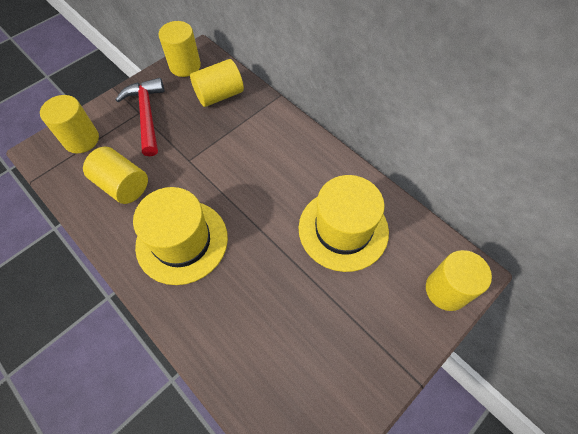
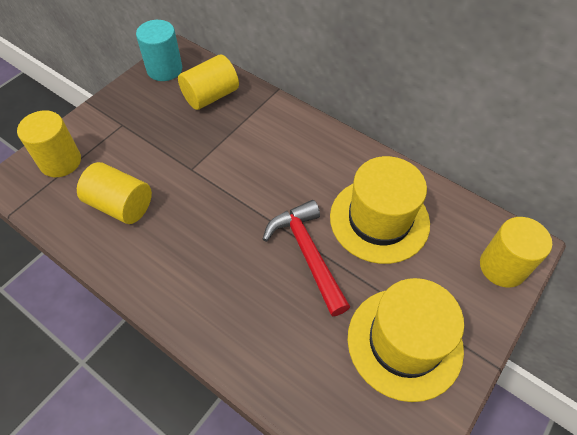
camera: 10 degrees left, 5 degrees down
(147, 115) = (132, 126): red hammer -> red hammer (307, 253)
(182, 241) = (203, 256): yellow hat -> yellow hat (404, 342)
(185, 66) = (164, 69): yellow cylinder -> turquoise cylinder

